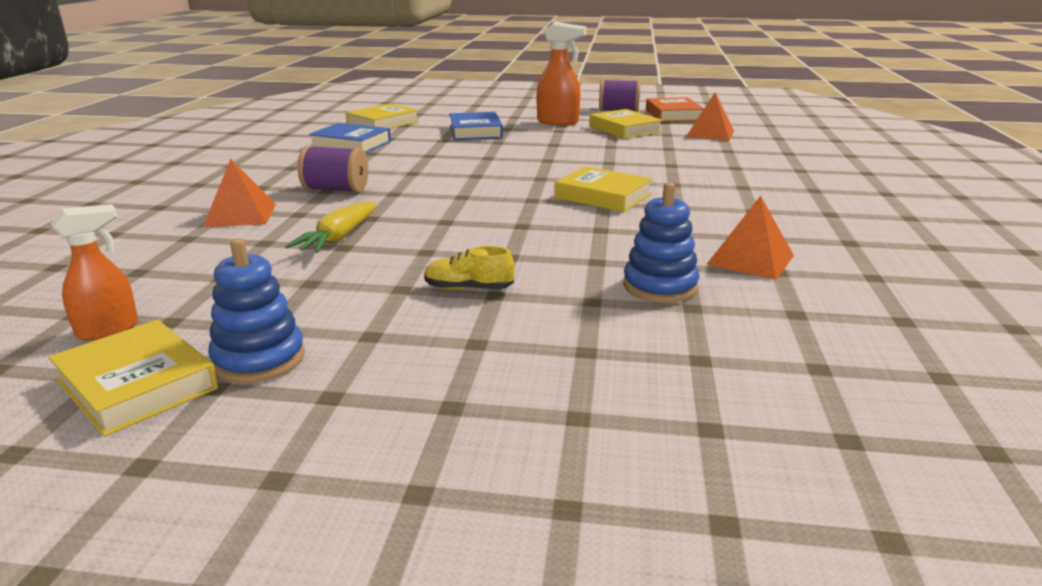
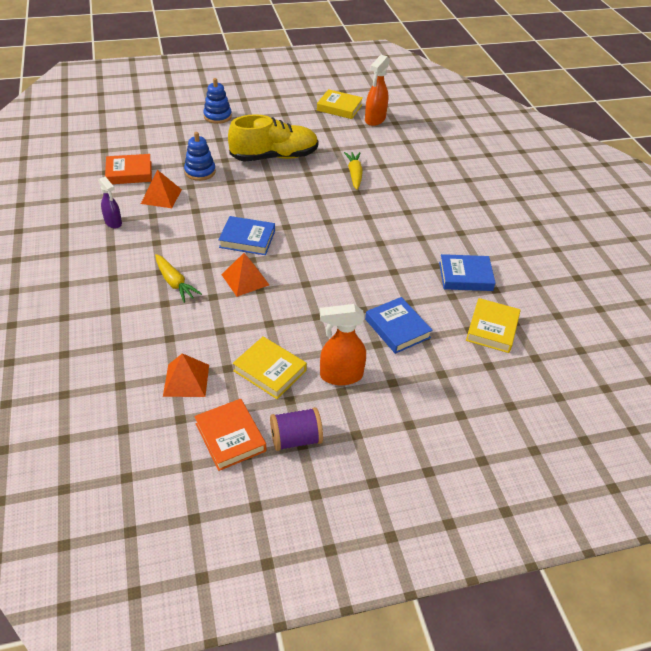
camera: 155 degrees right, 20 degrees up
(109, 330) = (375, 120): orange spray bottle -> orange spray bottle, size x1.53
(240, 215) = (420, 181): orange pyramid -> orange pyramid (245, 279)
(259, 359) = (316, 119): blue stacking toy -> blue stacking toy (217, 116)
(336, 190) = (402, 213): purple spool -> none
(468, 288) = (274, 157): yellow shoe -> yellow shoe, size x2.47
(602, 196) = (247, 239): yellow book -> blue book
(721, 177) = (175, 283): none -> yellow carrot
(838, 309) = (129, 173): none -> orange book
(839, 238) = (113, 223): none -> purple spray bottle

